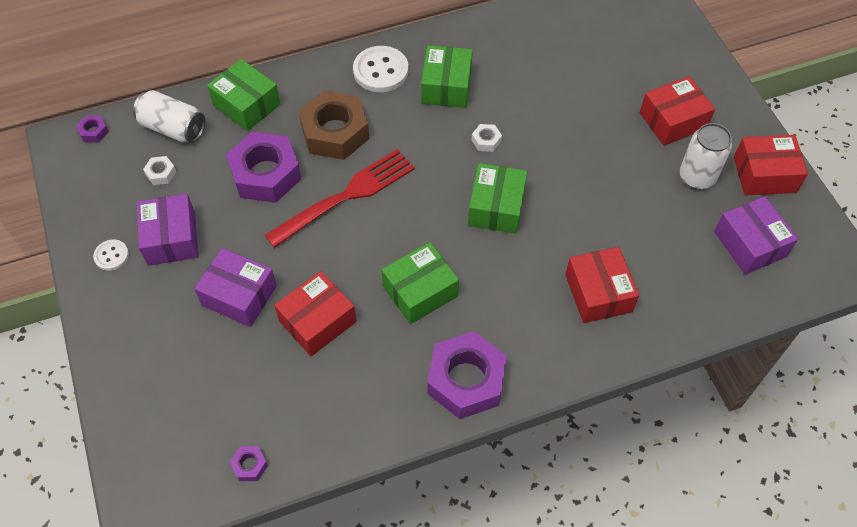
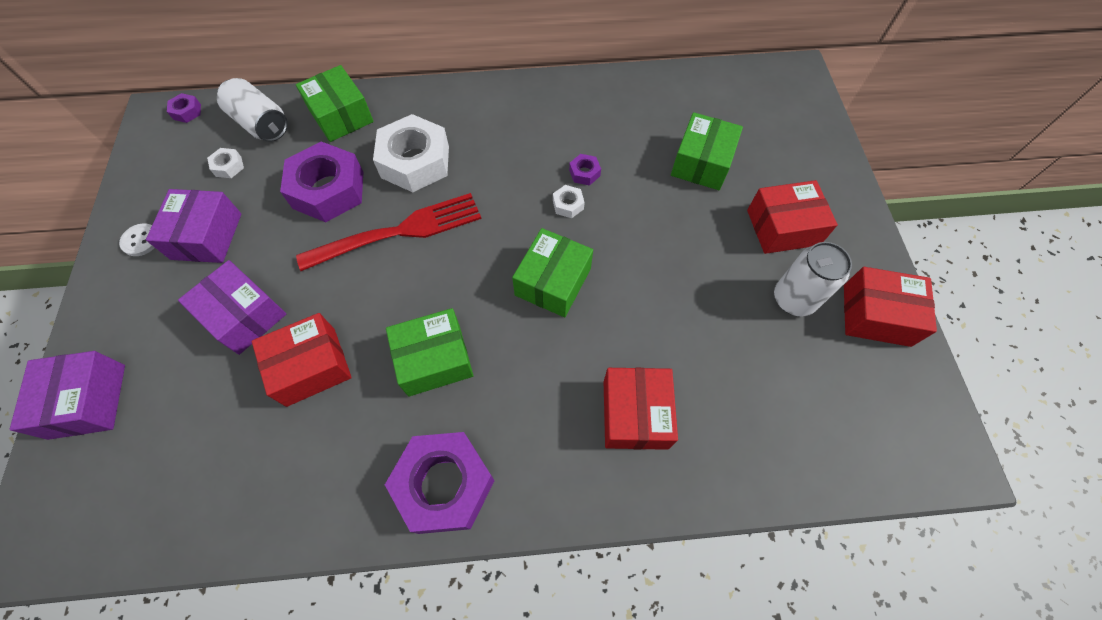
camera: 15 degrees right, 5 degrees up
(250, 465) = (163, 524): purple nut -> purple nut (584, 173)
(335, 132) = (415, 162): brown nut -> white nut
(381, 71) = (486, 109): white button -> none
(446, 86) = (547, 138): green box -> green box (701, 163)
(750, 244) = (837, 398): purple box -> purple box (87, 401)

